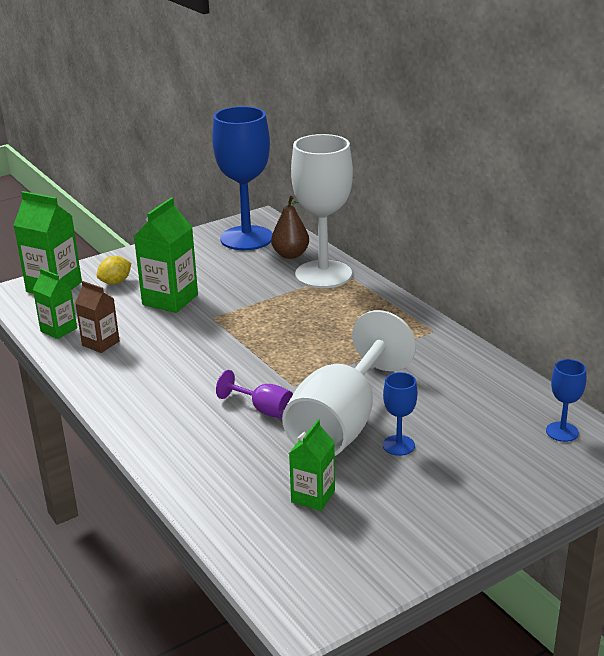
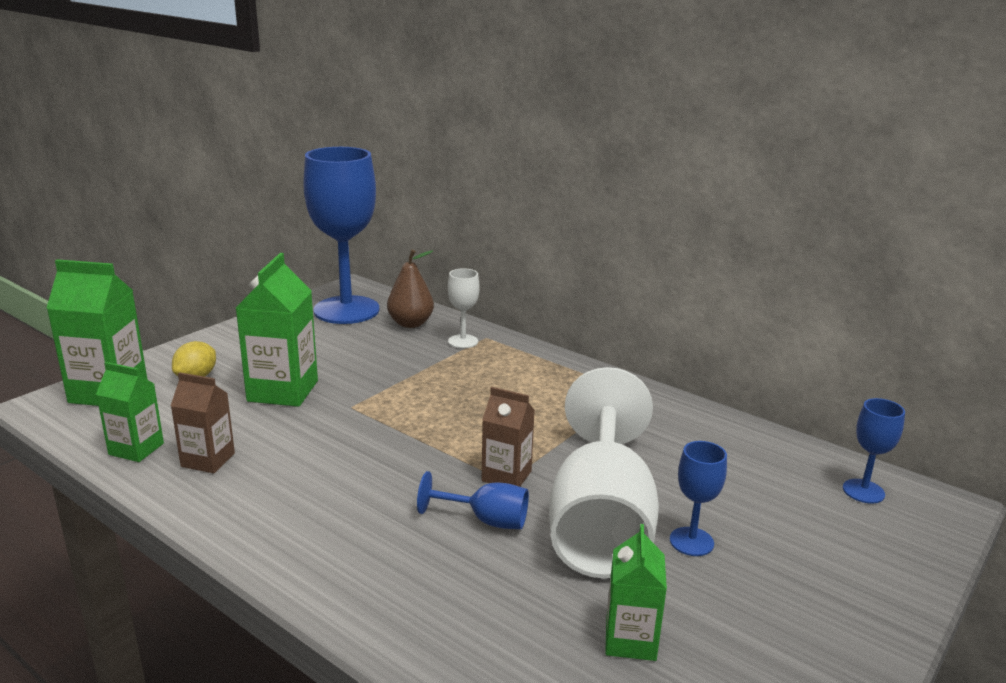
camera: 20 degrees left, 5 degrees down
(263, 409) = (486, 520): purple goblet -> blue goblet
(295, 382) = (506, 476): none -> brown carton
(323, 274) = (463, 341): white goblet -> white goblet, size x0.43

